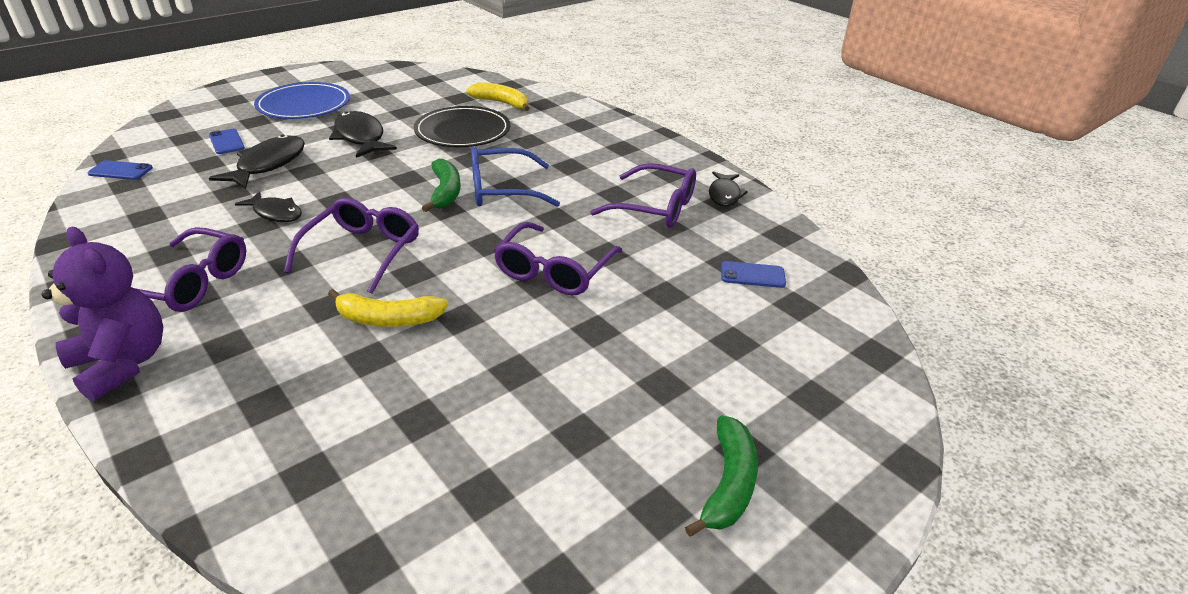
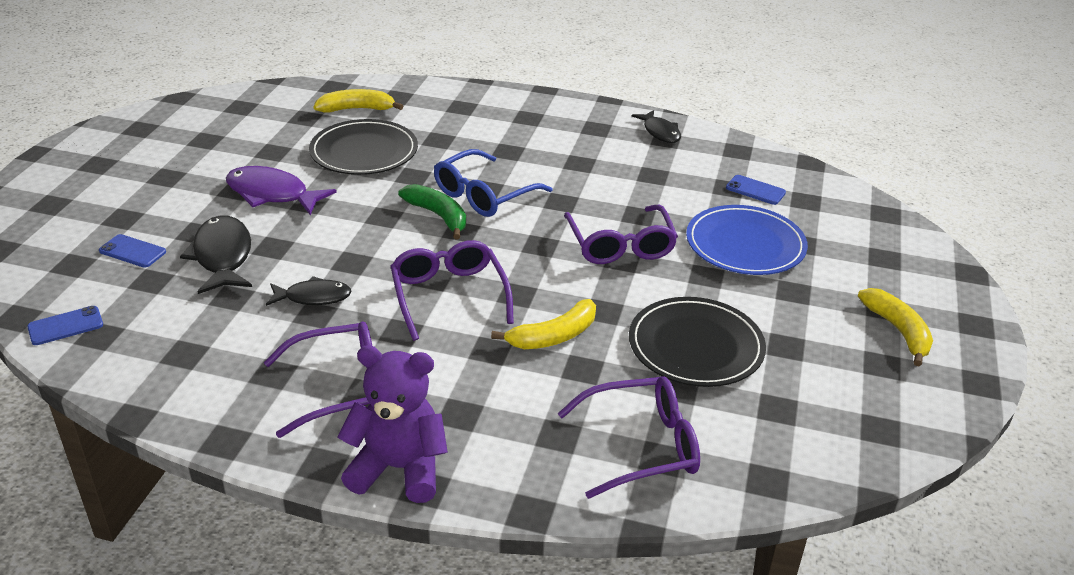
camera: 35 degrees left, 0 degrees up
(304, 105) = (149, 181): blue plate -> blue plate (745, 245)
(360, 137) = (272, 194): black fish -> purple fish
(492, 388) = (695, 346): none -> black plate
(655, 207) = (624, 163): purple glasses -> purple glasses (641, 446)
(728, 484) = (898, 331): green banana -> yellow banana
(752, 275) = (755, 190): blue phone -> blue phone turned 60 degrees clockwise

